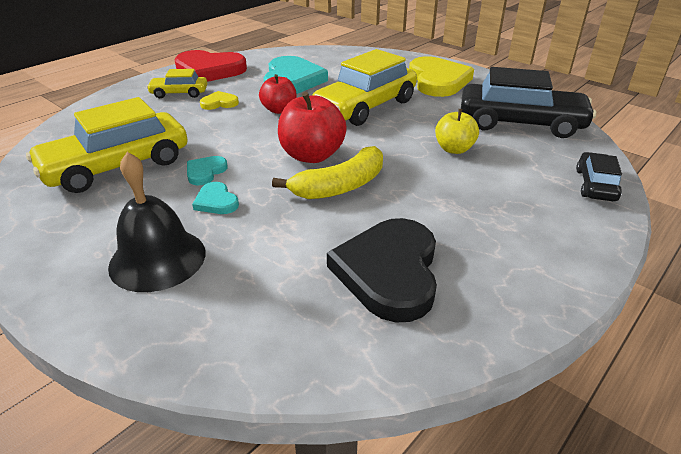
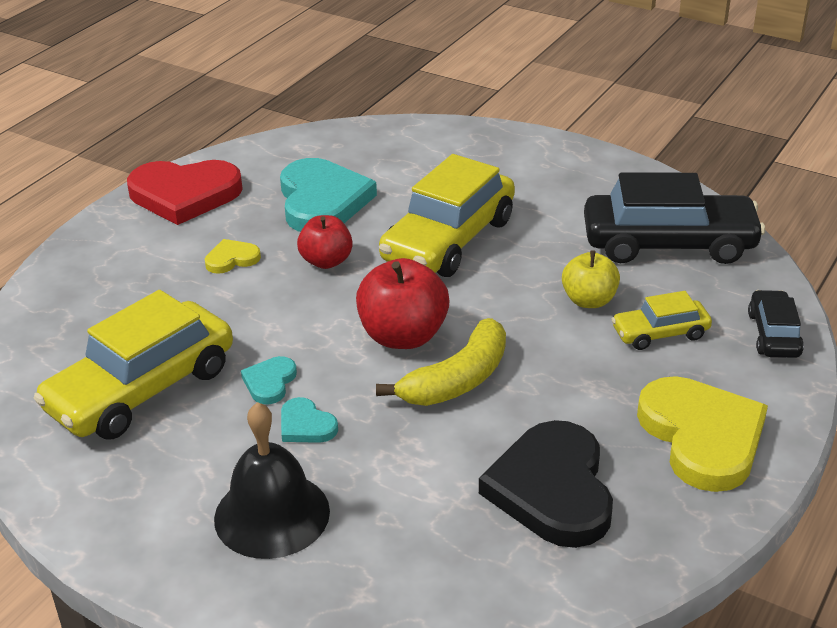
camera: 10 degrees left, 0 degrees up
(179, 93) = (161, 247): yellow car -> yellow car (660, 333)
(438, 81) = (539, 176): yellow heart -> yellow heart (702, 437)

